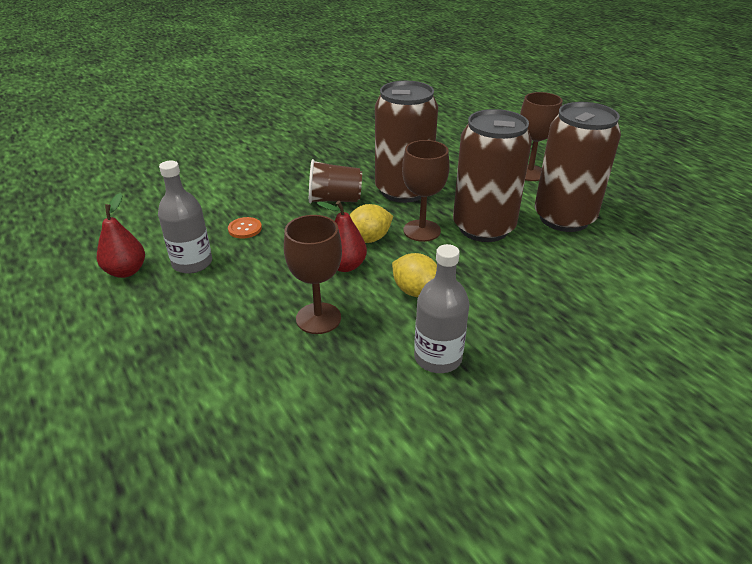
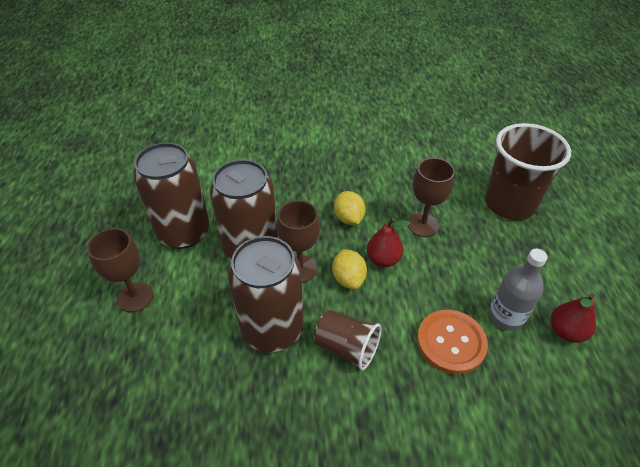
camera: 150 degrees left, 10 degrees up
(197, 401) = (509, 204): none -> brown cup
(245, 229) = (451, 342): orange button -> orange button, size x2.03
(368, 239) = (348, 279): yellow lemon -> yellow lemon turned 75 degrees clockwise
(438, 358) = (368, 176): grey bottle -> none

